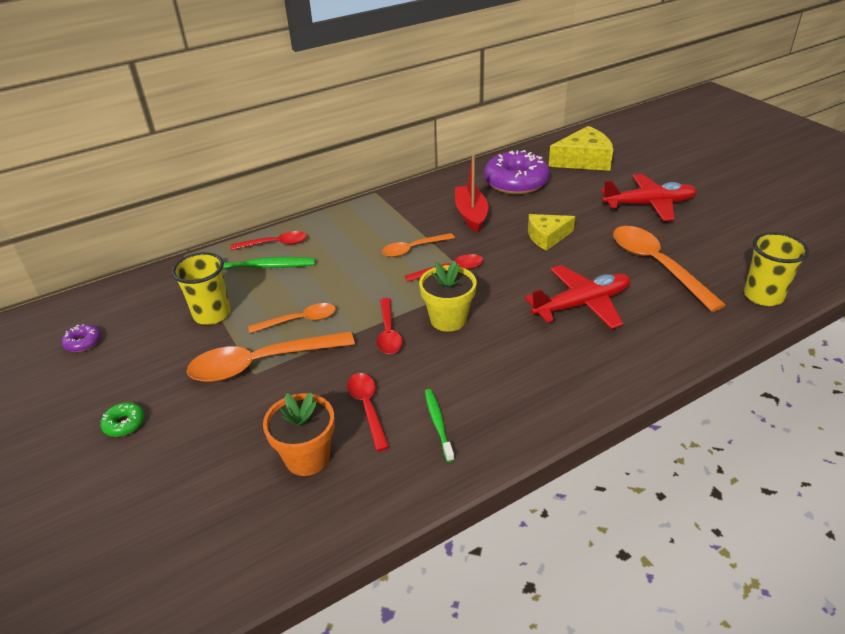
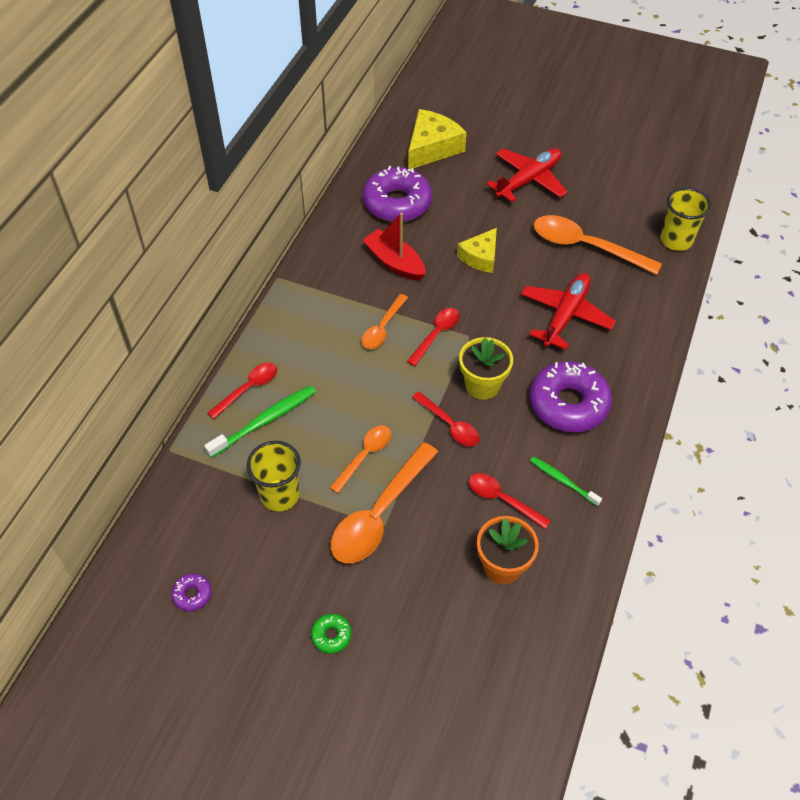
camera: 40 degrees left, 15 degrees up
(511, 368) = (568, 404): none -> purple donut

